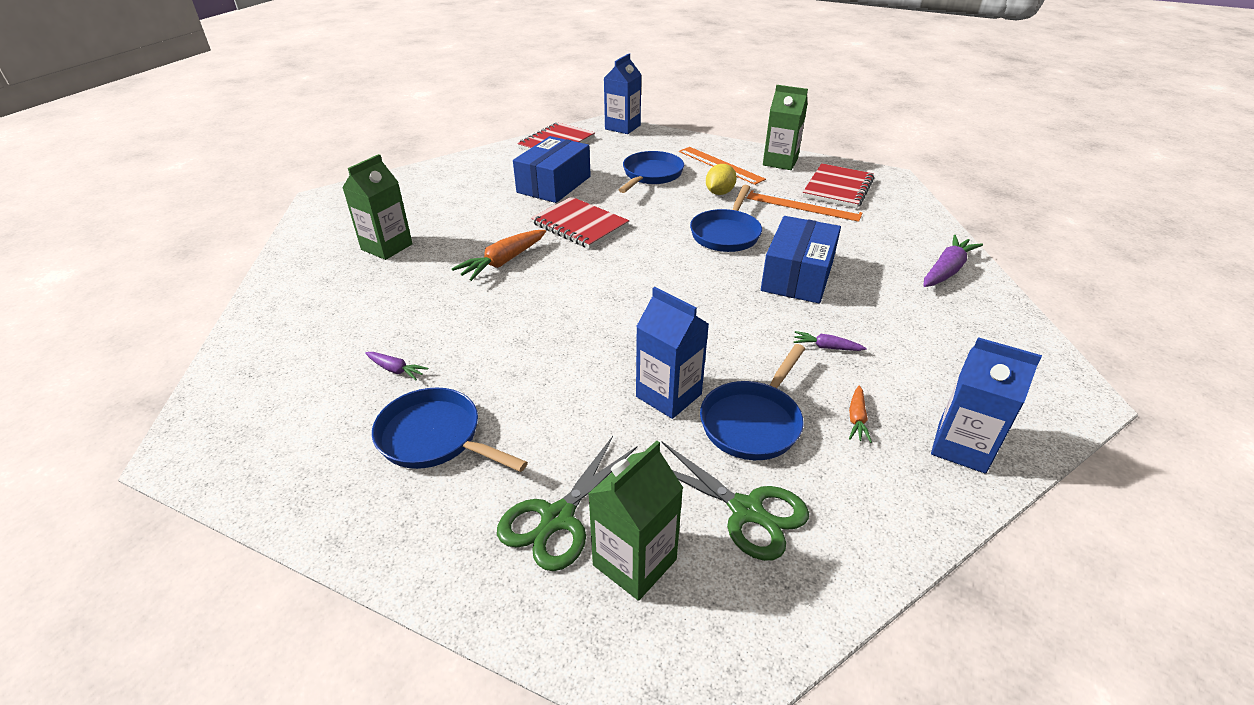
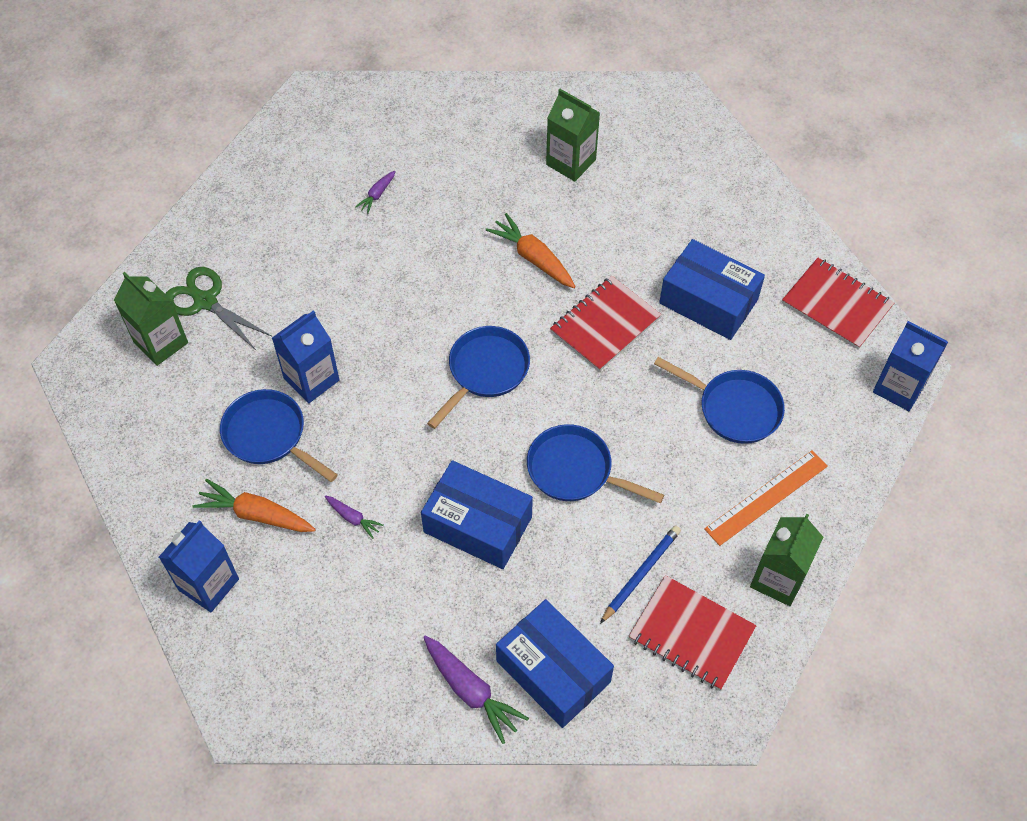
camera: 95 degrees right, 20 degrees up
(435, 437) = (295, 228): blue pan -> blue pan (485, 371)
(719, 193) = (681, 481): yellow lemon -> none
(746, 510) = (184, 413): green scissors -> none
(803, 206) = (641, 574): orange ruler -> blue pencil
(826, 347) = (353, 518): purple carrot -> purple carrot turned 105 degrees clockwise
(856, 419) = (256, 514): orange carrot -> orange carrot, size x1.84
(903, 236) = (553, 671): none -> blue box

